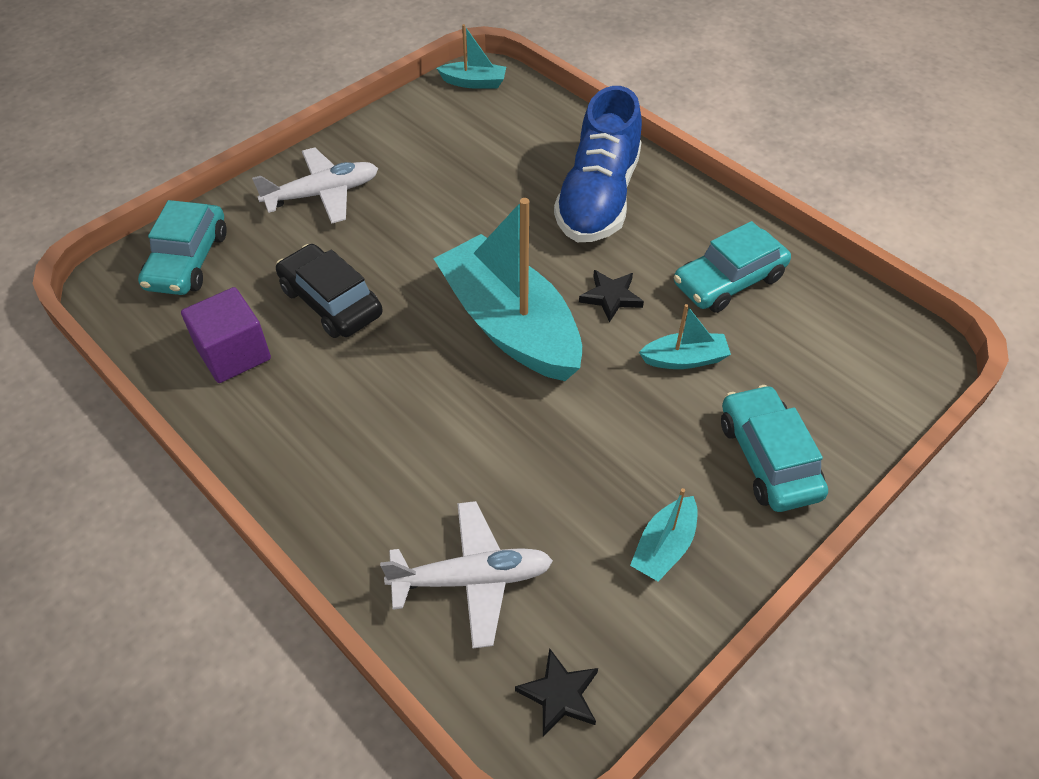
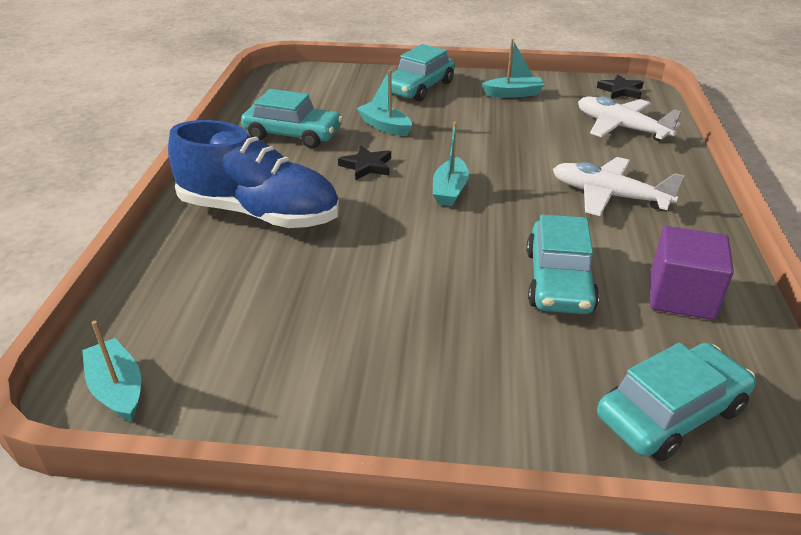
camera: 130 degrees left, 15 degrees down
(323, 194) = (453, 381): white plane -> white plane (608, 196)
(331, 302) = (559, 280): black car -> turquoise car
(510, 325) = (450, 190): turquoise boat -> turquoise boat, size x0.44
(598, 198) = (259, 213): blue shoe -> blue shoe turned 45 degrees clockwise

